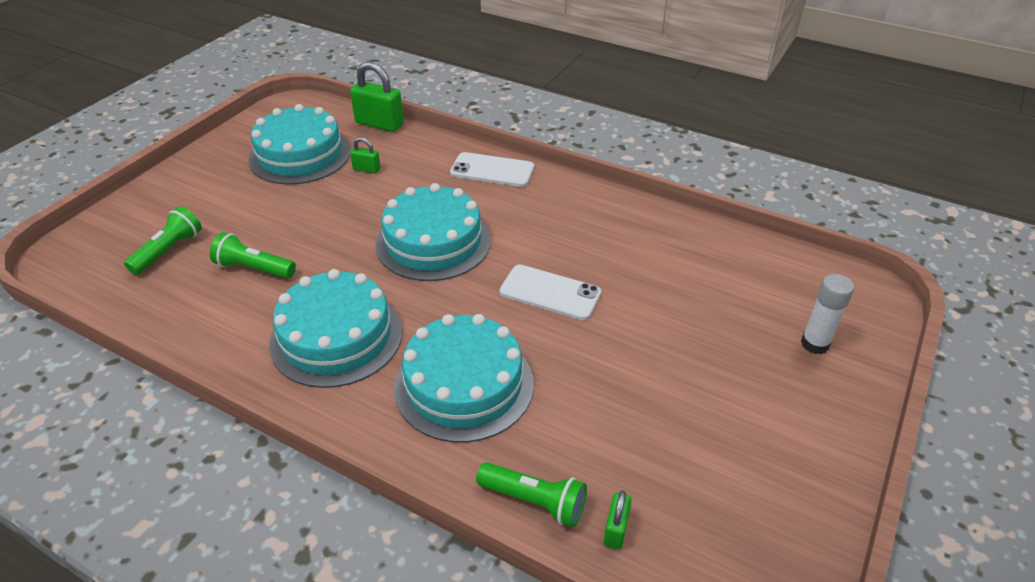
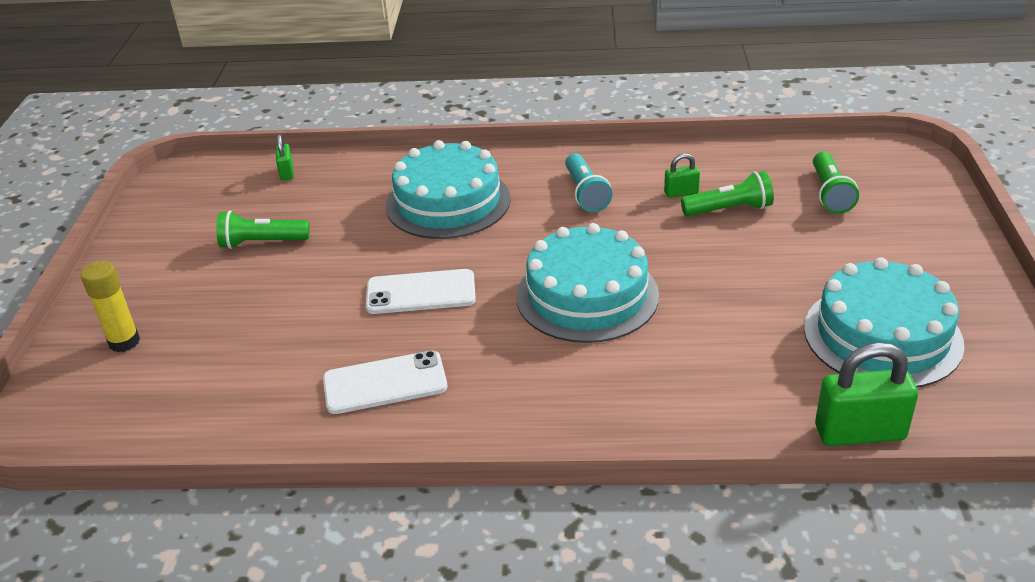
camera: 155 degrees right, 5 degrees down
(336, 336) = (586, 193): turquoise cake -> turquoise flashlight
(367, 169) = (771, 350): green padlock -> green padlock (681, 193)
(492, 170) = (608, 417): white phone -> white phone (385, 383)
(535, 501) = (349, 166): green flashlight -> green flashlight (262, 243)
(814, 344) = (124, 342): white glue stick -> yellow glue stick

